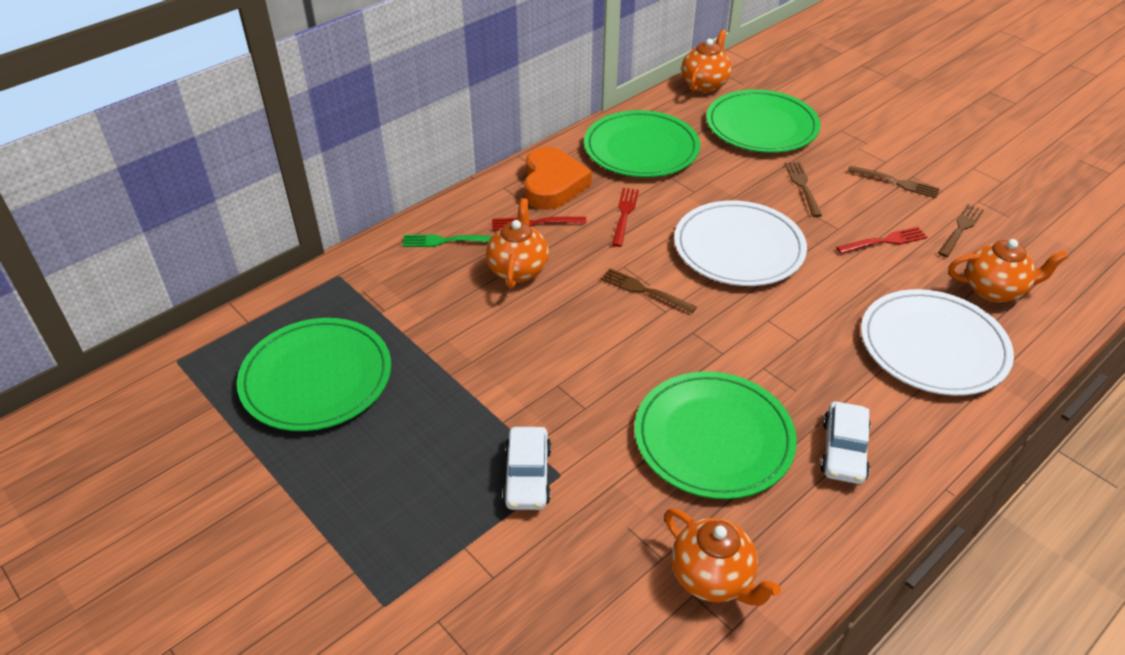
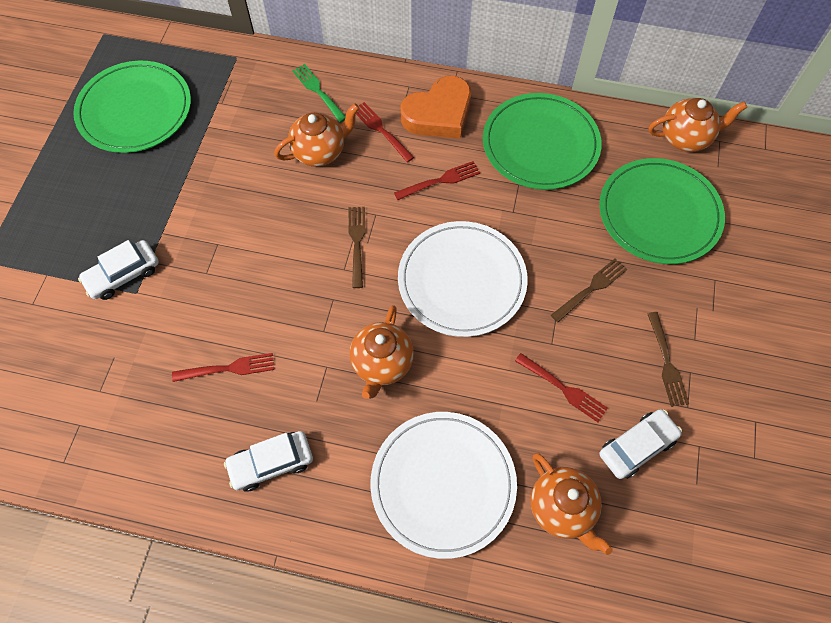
camera: 55 degrees right, 20 degrees up
(713, 438) = (228, 368): green plate -> red fork
(713, 578) = (99, 430): orange teapot -> orange teapot (382, 364)
(961, 229) = (637, 447): brown fork -> white car

